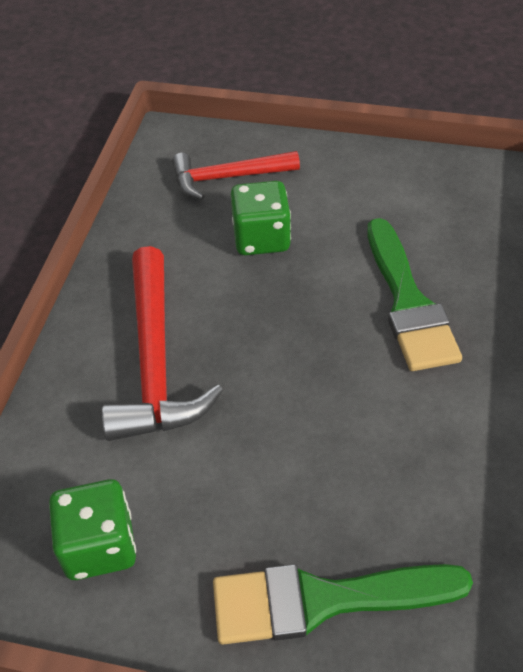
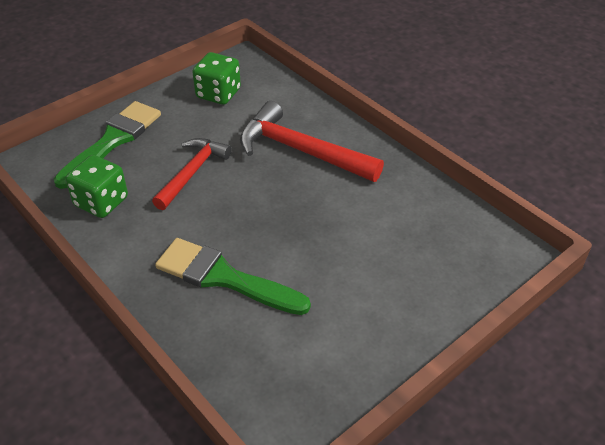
camera: 125 degrees right, 5 degrees down
(227, 178) = (436, 258): red hammer -> red hammer (192, 172)
(261, 238) = (354, 242): green dice -> green dice (101, 202)

